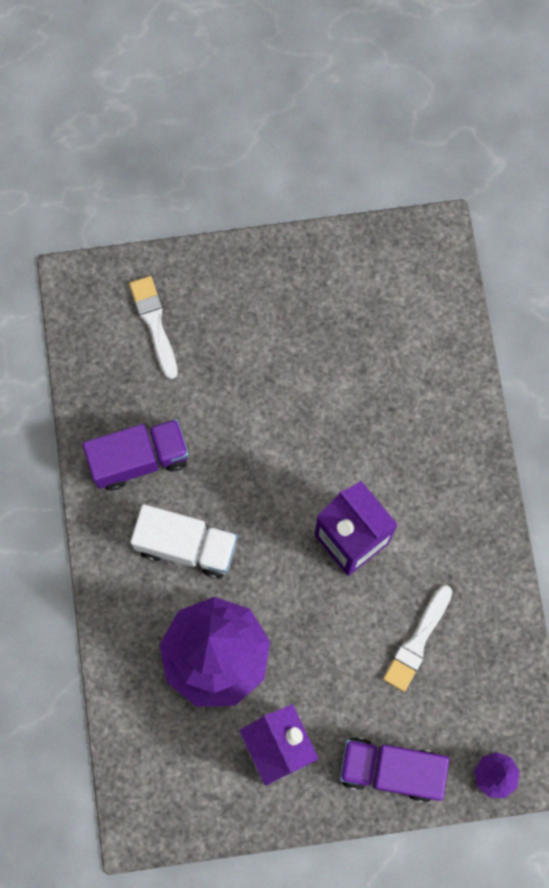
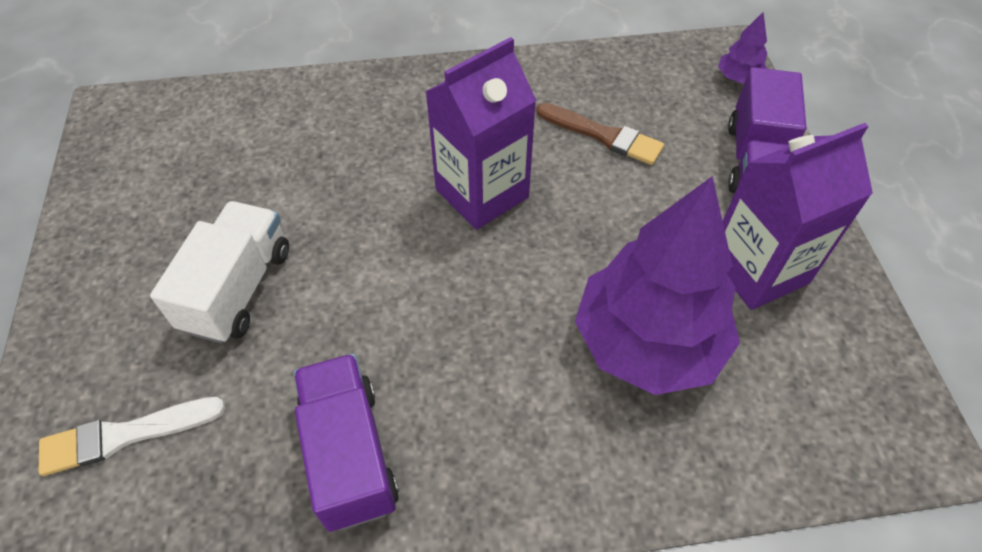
camera: 90 degrees left, 20 degrees down
(186, 546) = (490, 382): white truck -> white truck (238, 289)
(417, 642) = (603, 135): white brush -> brown brush

